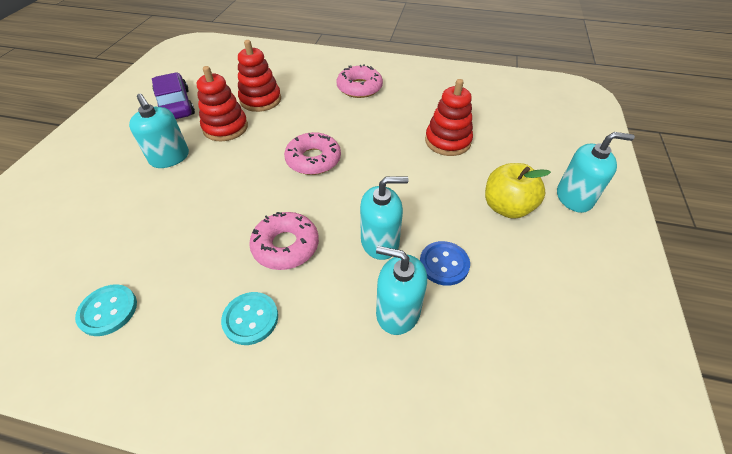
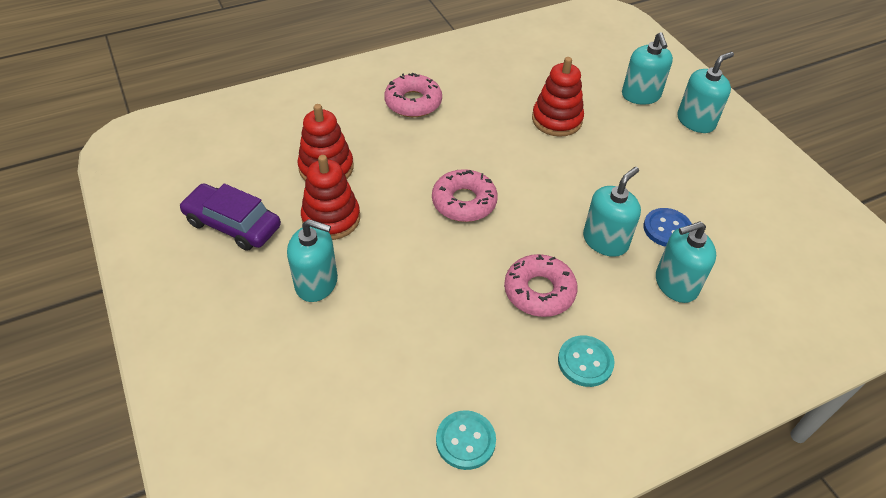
camera: 40 degrees left, 0 degrees up
(506, 207) = (661, 156): yellow apple -> none
(542, 156) = (641, 95): none -> turquoise soap dispenser

